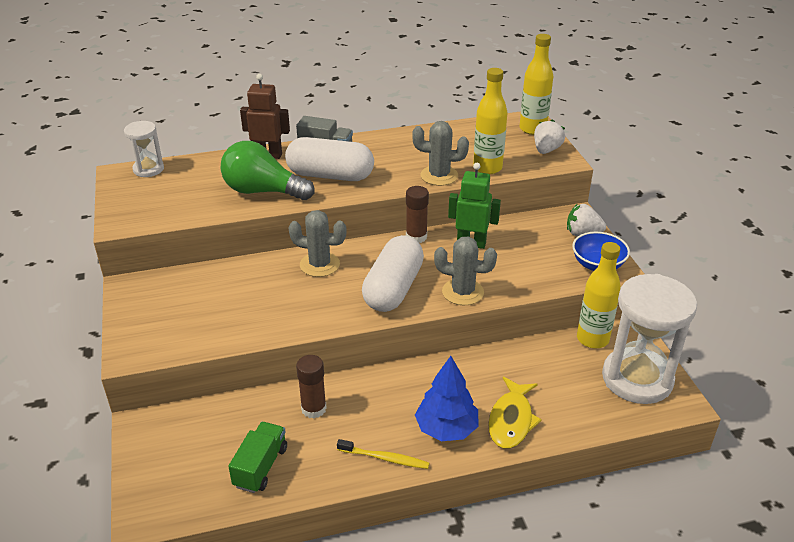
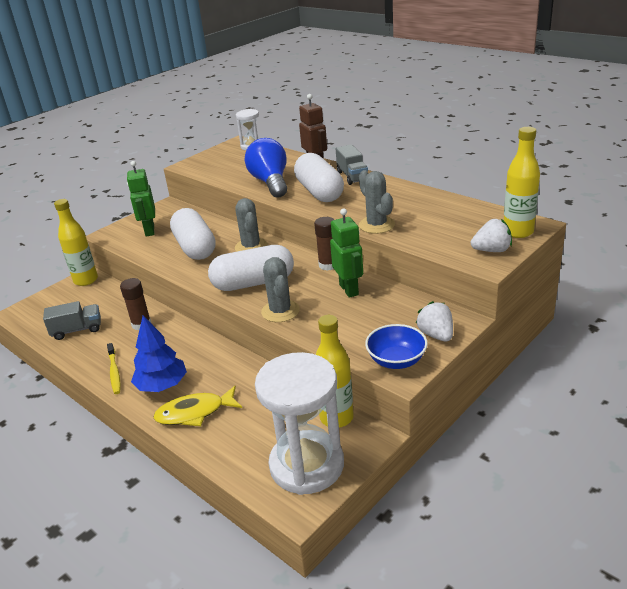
camera: 60 degrees right, 5 degrees down
(175, 319) = (149, 231): none -> green robot
(260, 467) = (77, 330): green truck -> grey truck
(263, 191) = (270, 182): green light bulb -> blue light bulb
(268, 300) = (195, 247): none -> white capsule
(487, 168) = (418, 238): yellow bottle -> yellow bottle (86, 280)

